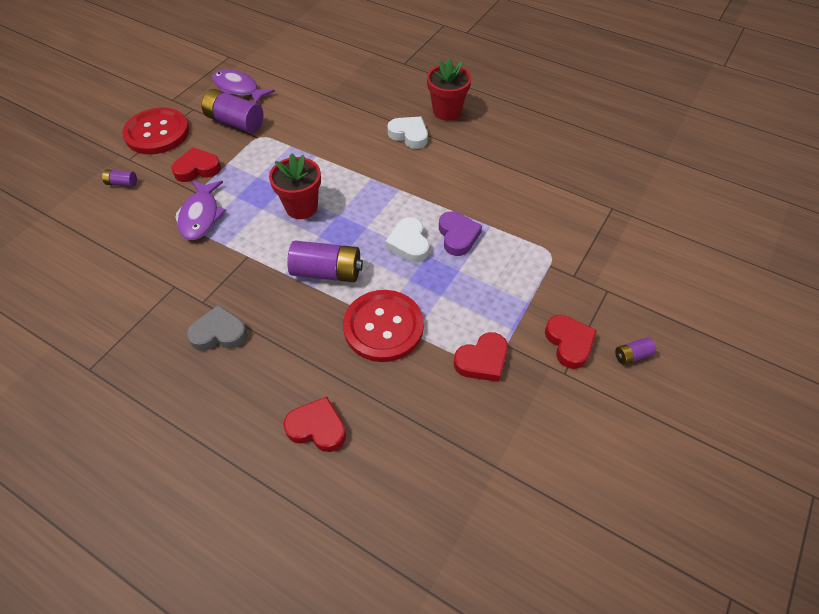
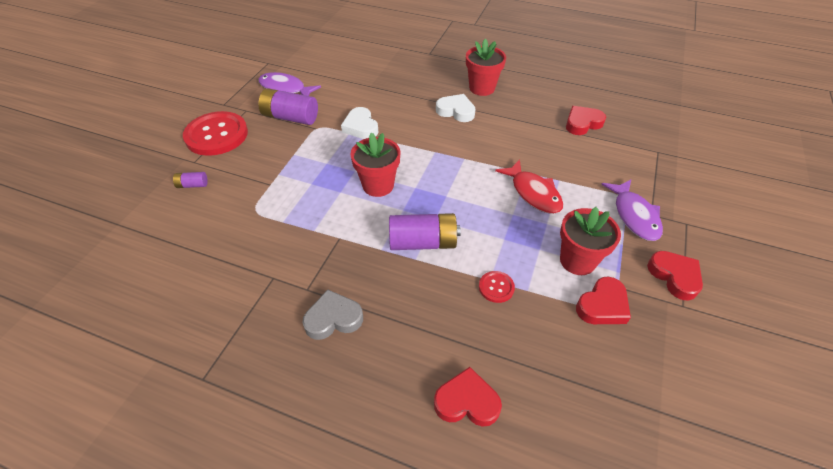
camera: 10 degrees left, 5 degrees down
(197, 169) = (265, 163): red heart -> red heart (582, 123)
(201, 216) = (281, 206): purple fish -> purple fish (634, 215)
(383, 327) = (496, 287): red button -> red button, size x0.44
(409, 243) = (491, 205): white heart -> white heart (361, 127)
(457, 236) = (533, 193): purple heart -> red fish
(475, 312) = (577, 260): none -> red flower pot
(632, 355) = (735, 279): purple battery -> none

